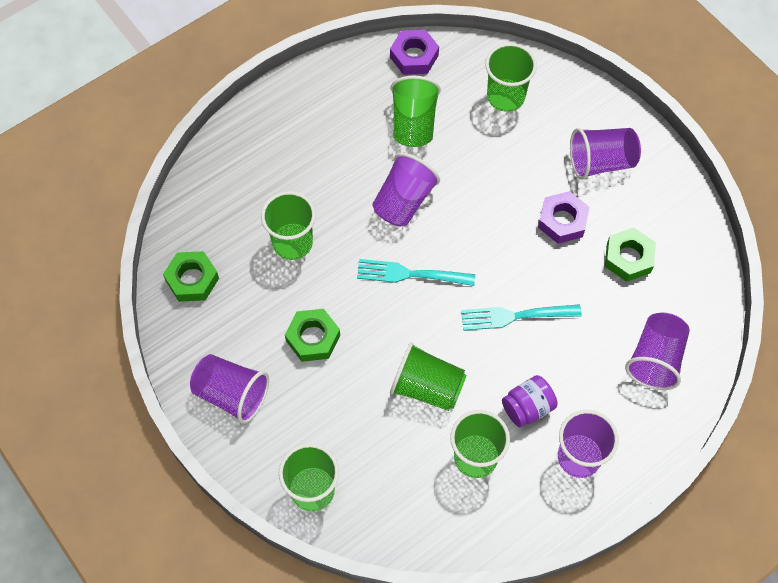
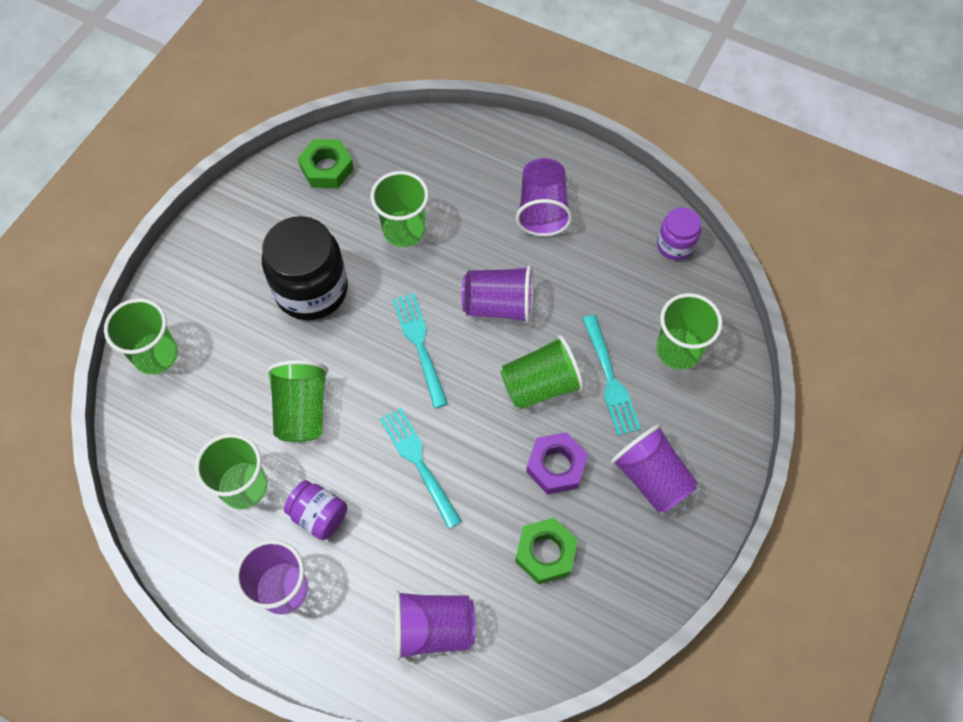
camera: 65 degrees right, 0 degrees up
(232, 394) = (225, 249): purple cup -> purple cup (542, 209)
(313, 338) = (311, 289): green nut -> black jar
(414, 56) = (675, 245): purple nut -> purple jar
(414, 123) = (594, 277): green cup -> green cup (540, 385)
(507, 153) = (609, 378): none -> turquoise fork

